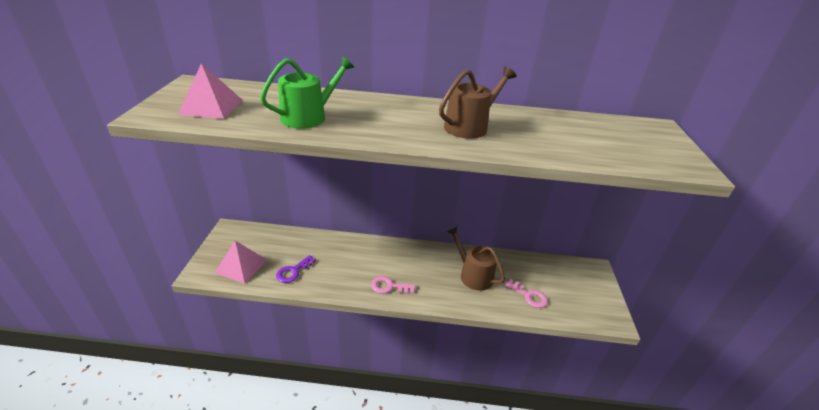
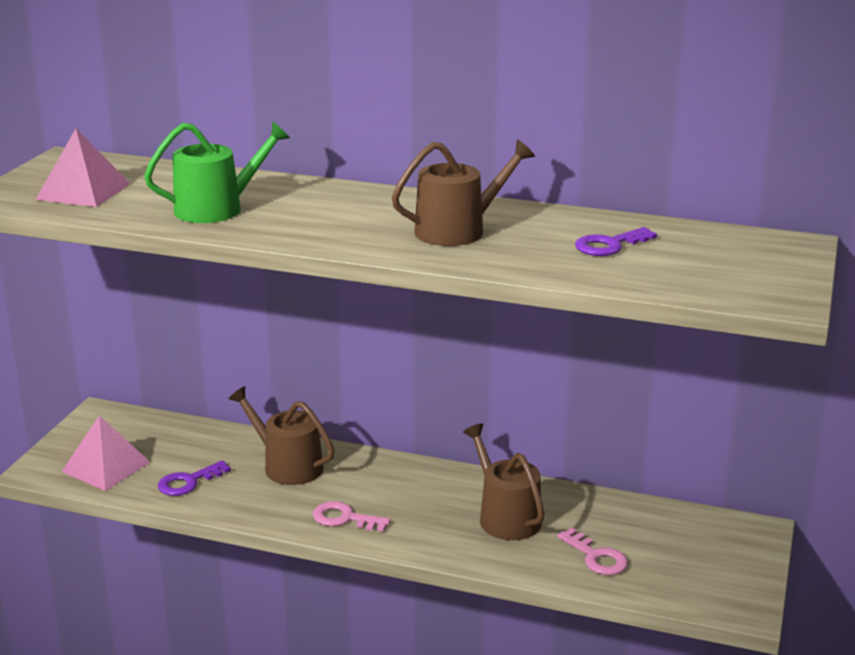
camera: 15 degrees right, 10 degrees down
(346, 254) = (287, 466): none -> brown watering can
(564, 133) = (609, 245): none -> purple key

